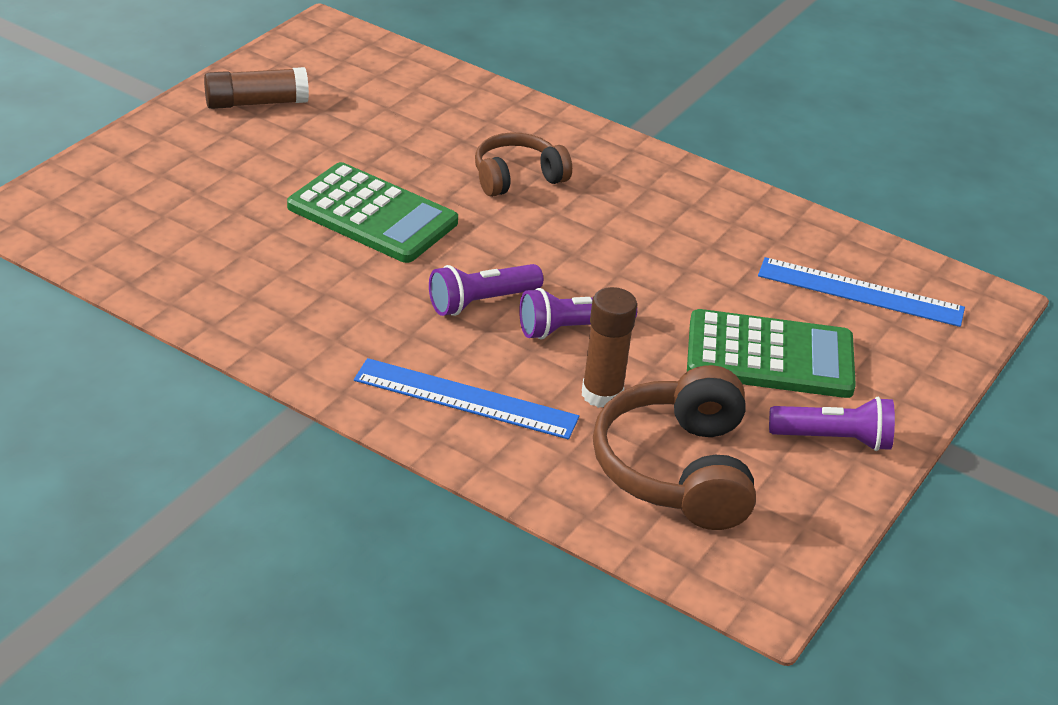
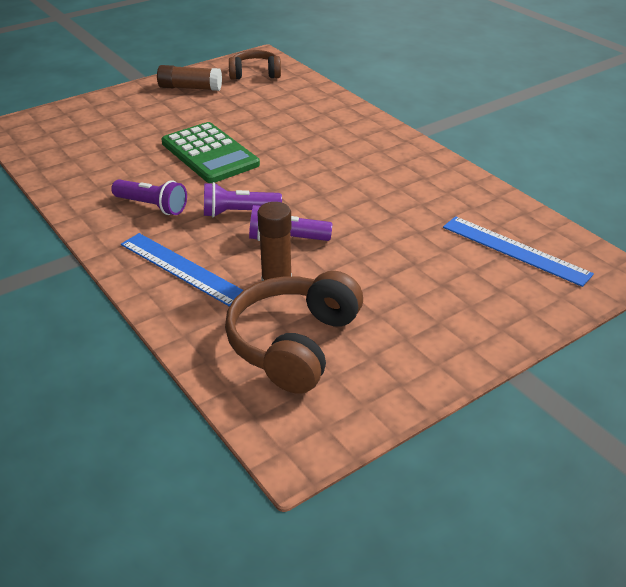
camera: 25 degrees right, 0 degrees up
(517, 178) = (317, 146): brown headphones -> brown headphones (255, 74)
(770, 356) = (417, 280): green calculator -> none
(833, 439) = (428, 347): purple flashlight -> purple flashlight (152, 206)

